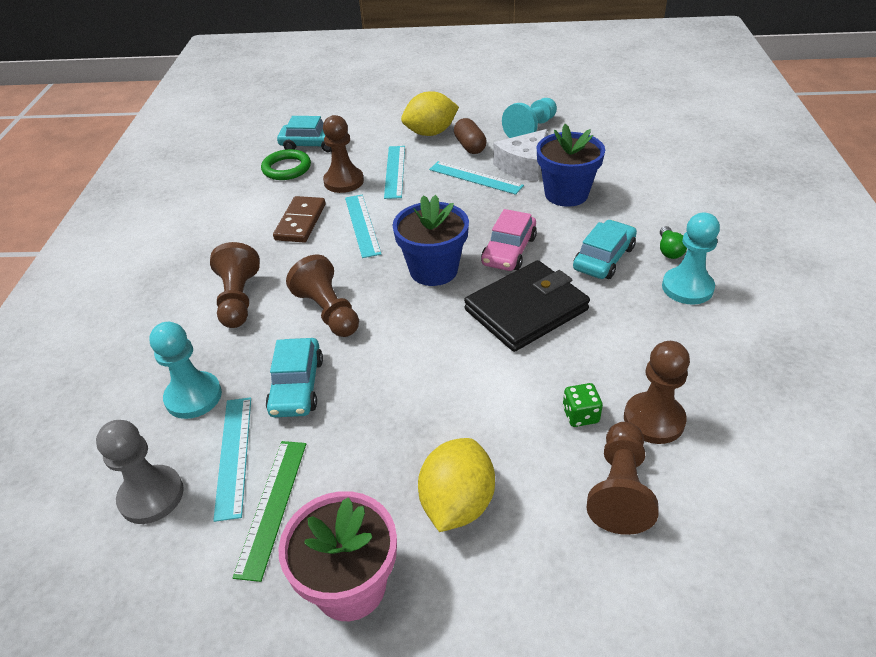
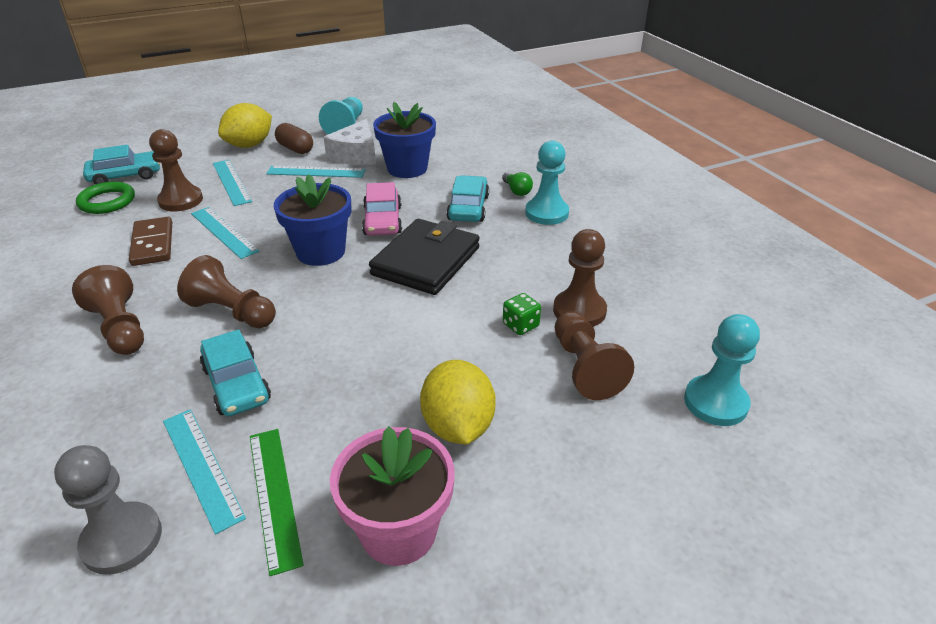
camera: 30 degrees left, 5 degrees down
(193, 397) = (118, 430): turquoise pawn -> turquoise pawn (715, 402)

